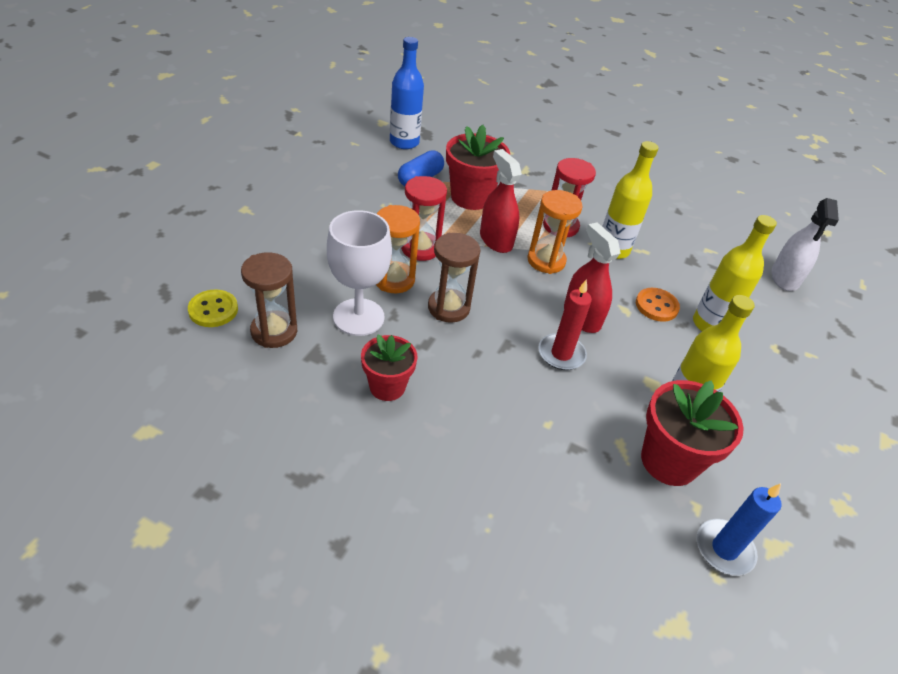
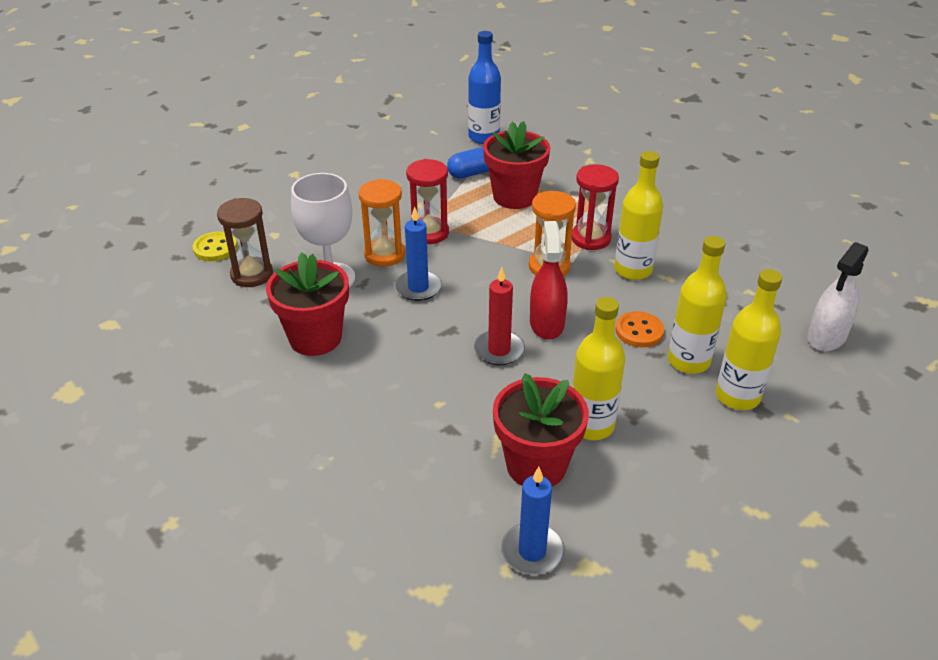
camera: 30 degrees right, 5 degrees down
(387, 387) = (315, 338): red flower pot -> red flower pot, size x1.53
(448, 308) = (418, 288): brown hourglass -> blue candle
(496, 240) = (510, 239): red spray bottle -> none
(765, 347) = (737, 396): none -> yellow bottle

